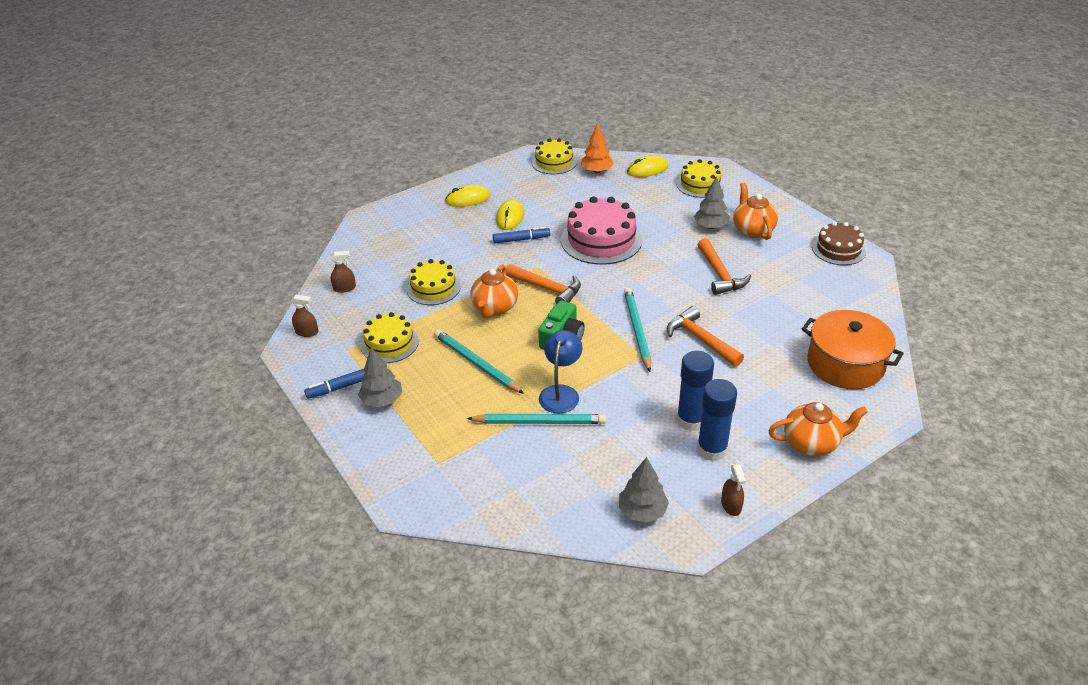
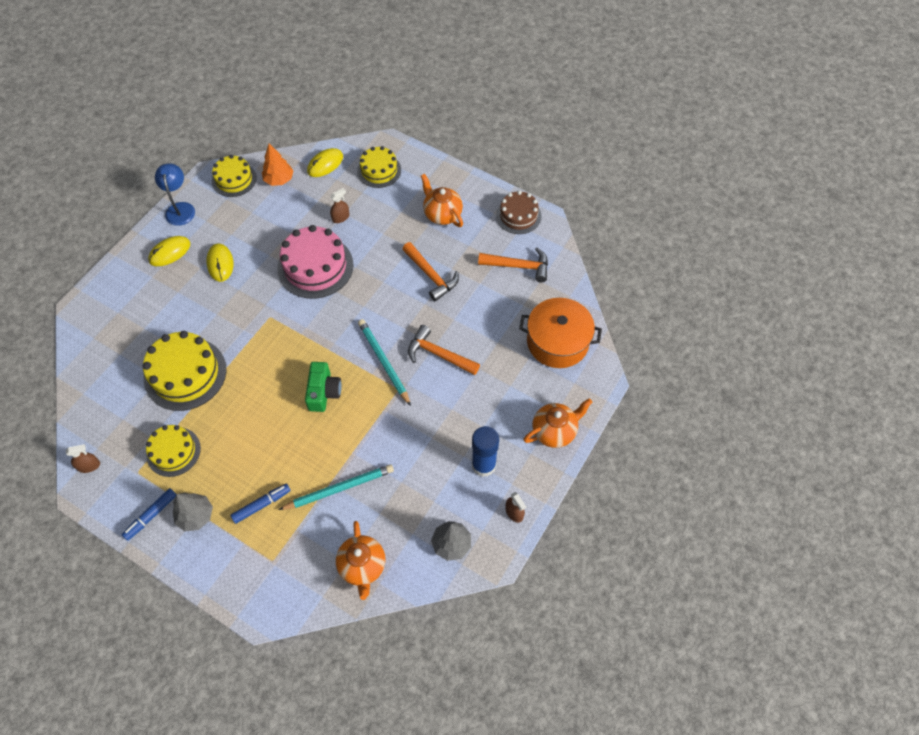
camera: 25 degrees left, 20 degrees up
(344, 288) = (100, 402): brown spray bottle -> brown spray bottle (340, 217)
(433, 288) = (185, 374): yellow cake -> yellow cake, size x1.60
(476, 364) = (261, 447): turquoise pencil -> none
(495, 308) = (251, 378): orange teapot -> orange teapot (362, 566)
(521, 239) = (242, 289): blue marker -> blue marker (262, 505)
(547, 289) = (289, 341): orange hammer -> orange hammer (518, 266)
(561, 392) = (345, 452): blue lamp -> blue lamp (180, 208)
(691, 420) = (458, 442): blue glue stick -> none
(710, 226) = (405, 220): grey tree -> none

